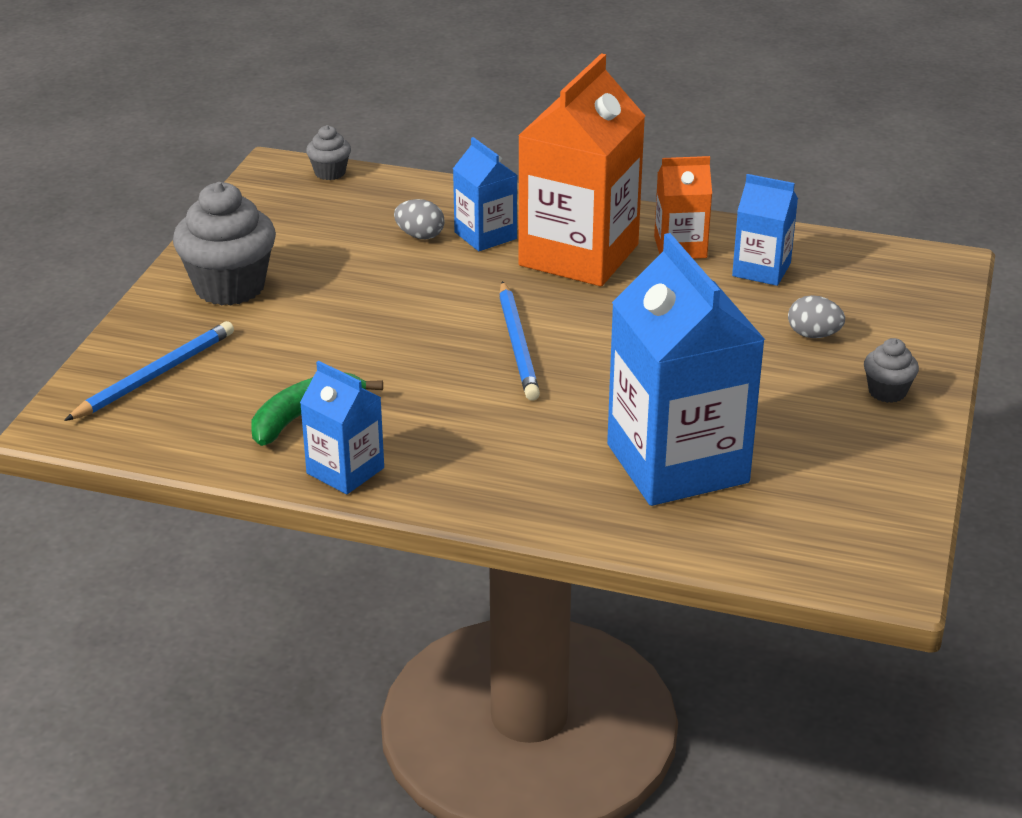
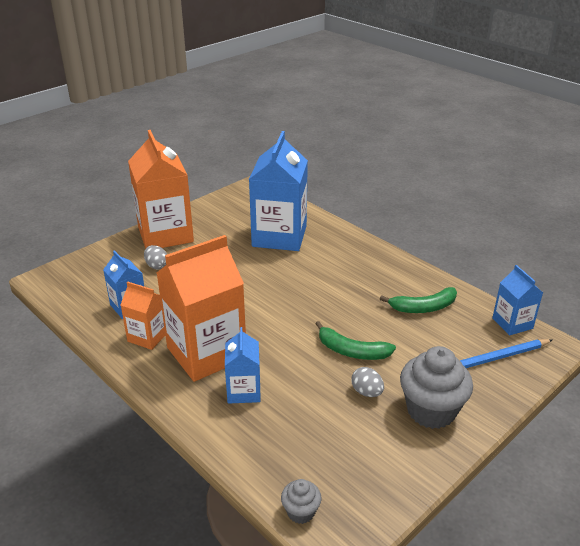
camera: 150 degrees left, 0 degrees up
(345, 471) = (417, 276): blue carton -> blue carton (512, 323)
(380, 318) = (351, 351): none -> green banana
(420, 236) = (284, 408): grey egg -> grey egg (366, 392)
(518, 344) = (293, 309): blue pencil -> none
(887, 392) = (165, 234): grey cupcake -> orange carton

